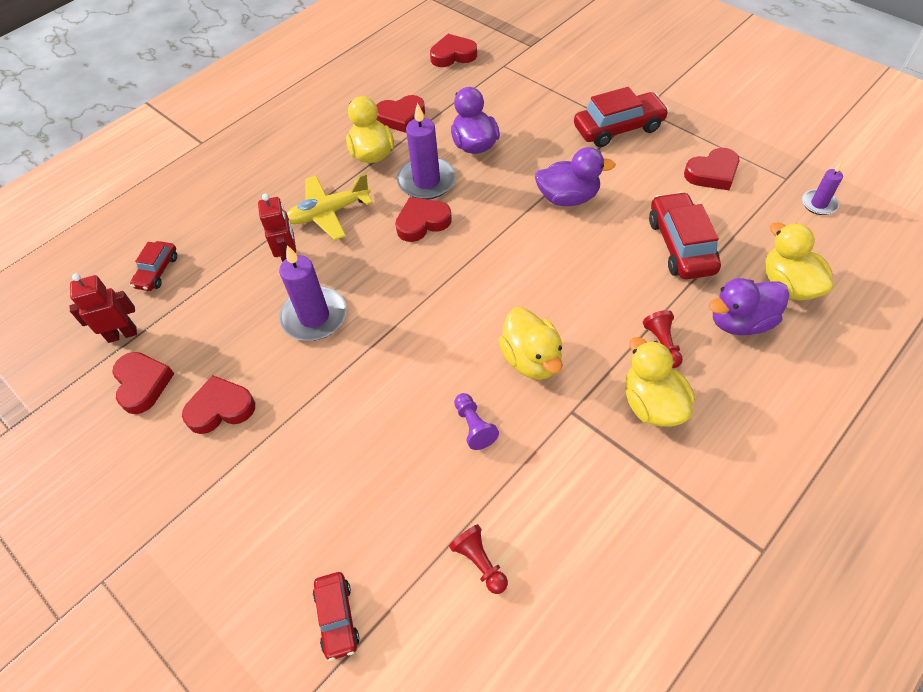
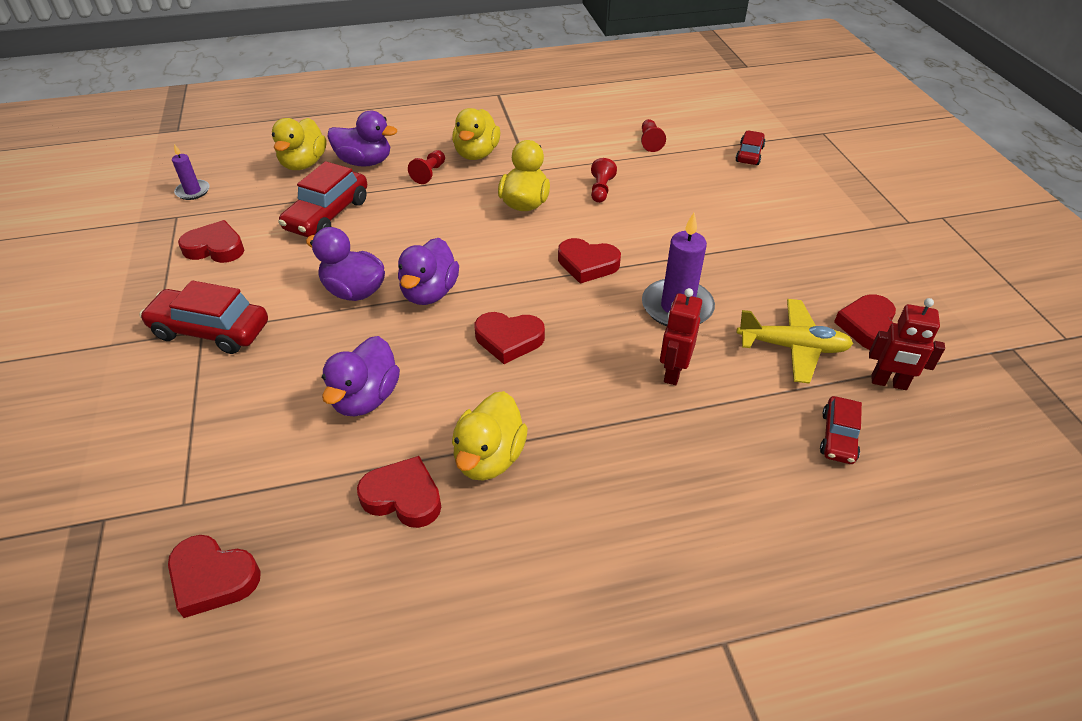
camera: 150 degrees left, 10 degrees down
(157, 271) = (838, 437): red car -> red car turned 150 degrees clockwise
(221, 408) = (794, 278): red heart -> red heart (587, 264)
(328, 213) = (598, 403): yellow plane -> yellow plane (792, 347)
(426, 181) = (462, 382): purple candle -> none
(474, 426) = (601, 190): purple pawn -> red pawn
(514, 225) = (429, 293): none -> purple duck

